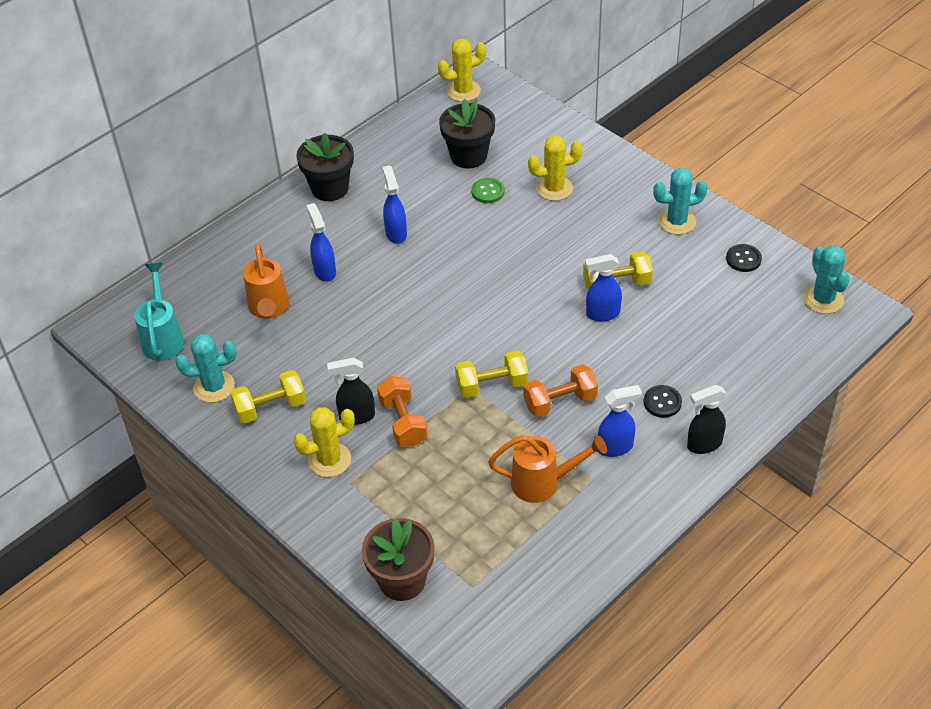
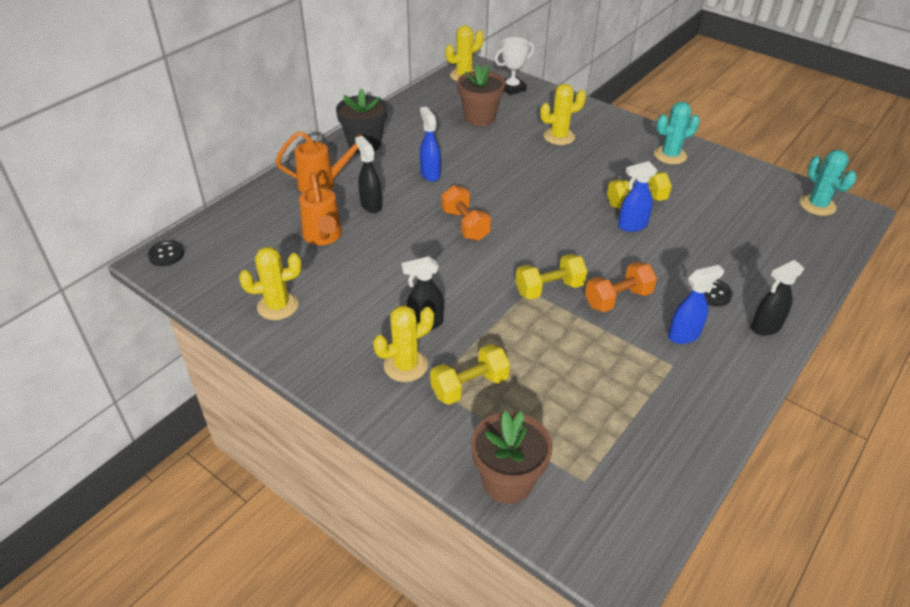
camera: 10 degrees left, 5 degrees down
(163, 338) = (222, 266): turquoise watering can -> none
(214, 387) = (278, 306): turquoise cactus -> yellow cactus
(270, 407) = (337, 321): yellow dumbbell -> yellow dumbbell (469, 386)
(324, 271) = (371, 205): blue spray bottle -> black spray bottle
(403, 422) = (472, 326): orange dumbbell -> orange dumbbell (465, 225)
(468, 156) = (479, 117): black flower pot -> brown flower pot
(488, 191) = (503, 141): green button -> none
(517, 113) = (512, 88): none -> white trophy
(543, 483) = (626, 372): orange watering can -> orange watering can (323, 183)
(743, 259) = (737, 179): black button -> black button (166, 254)

